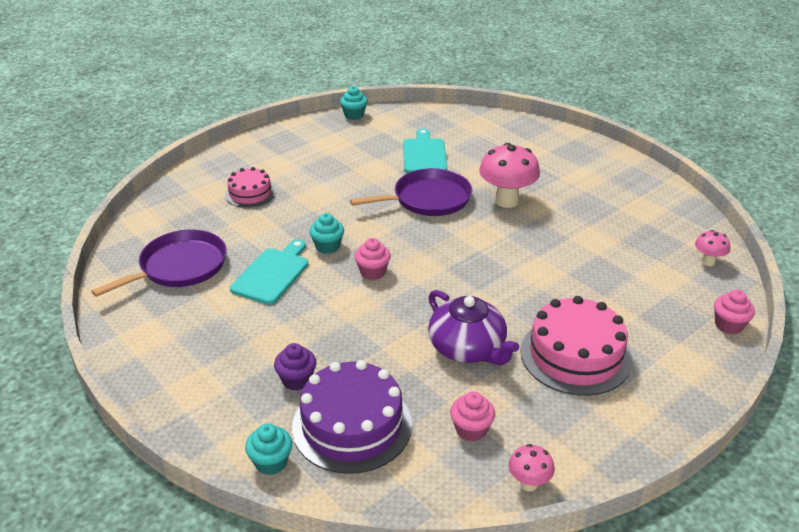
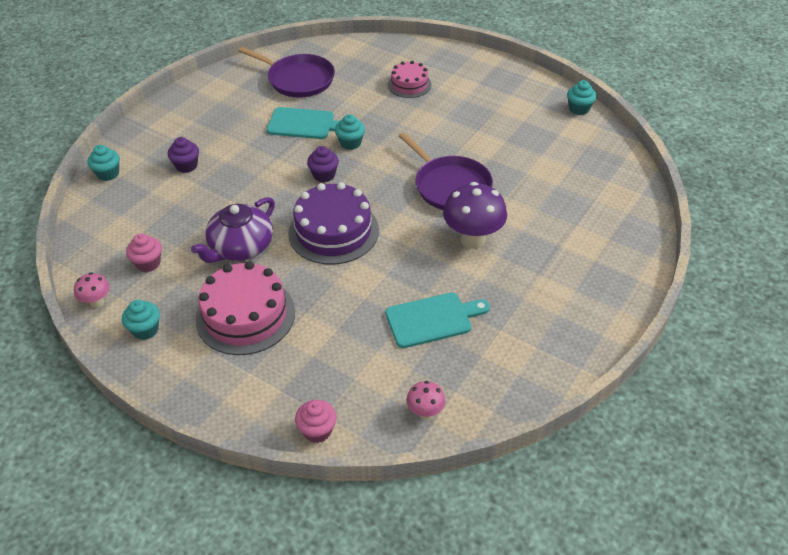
camera: 75 degrees right, 10 degrees up
(352, 425) = (145, 202): purple cake -> purple cake (333, 231)
(372, 272) = (324, 175): pink cupcake -> purple cupcake
(424, 154) = (530, 169): turquoise cutting board -> turquoise cutting board (432, 319)
(506, 201) = (472, 239): pink mushroom -> purple mushroom
(583, 439) = (145, 330): none -> turquoise cupcake

